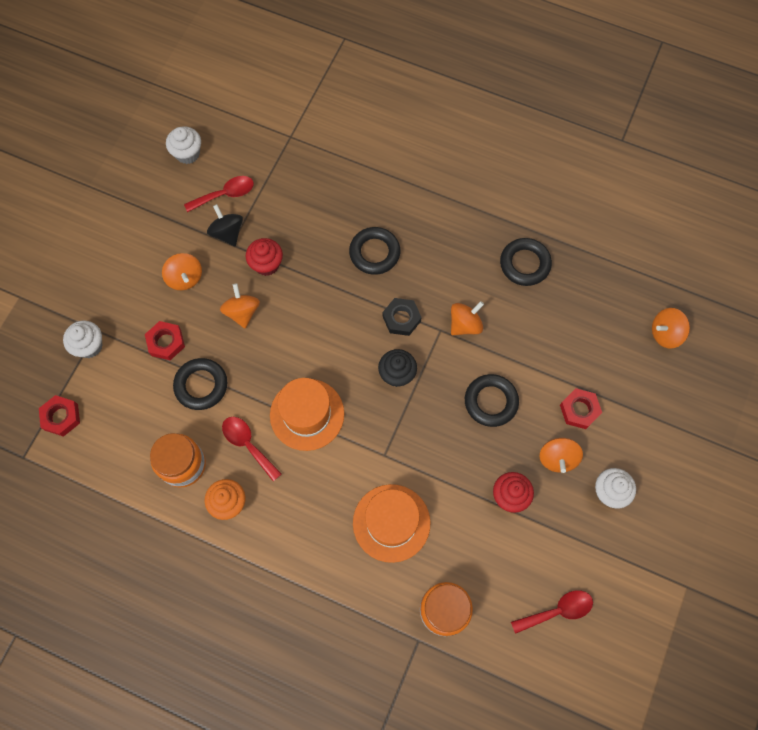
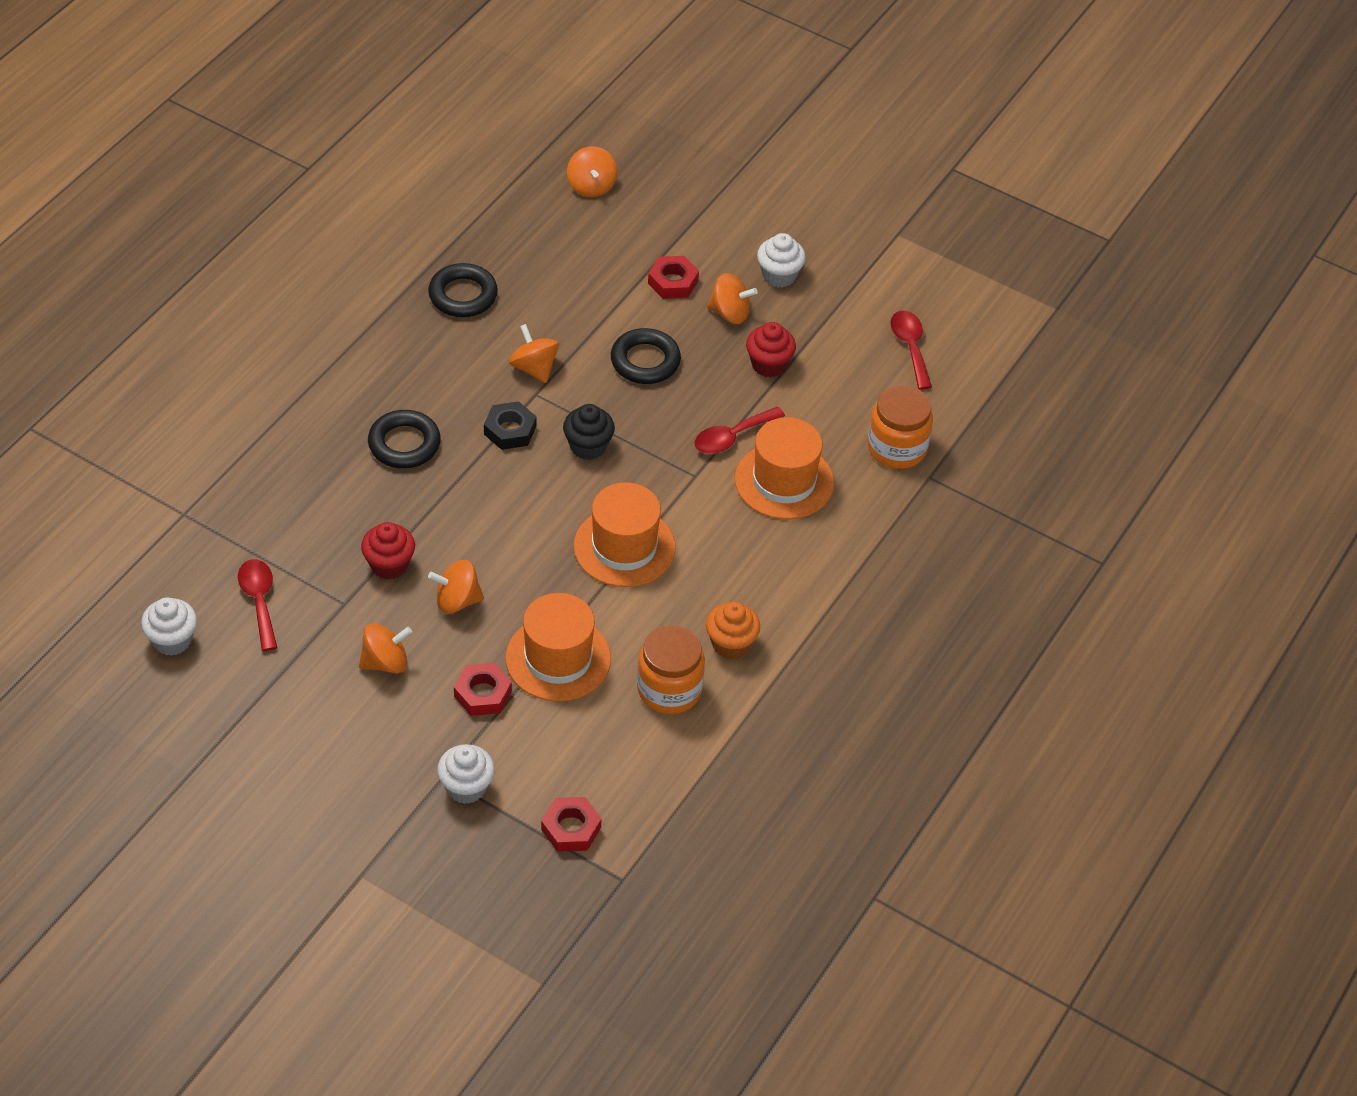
camera: 85 degrees left, 20 degrees down
(201, 385) = (558, 658): black ring -> orange hat
(227, 233) = (325, 605): black spinning top -> none
(248, 444) = (654, 615): red spoon -> red spoon (732, 437)

